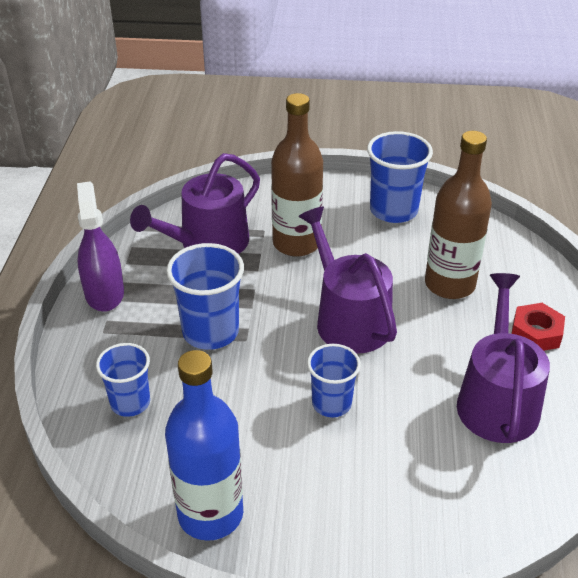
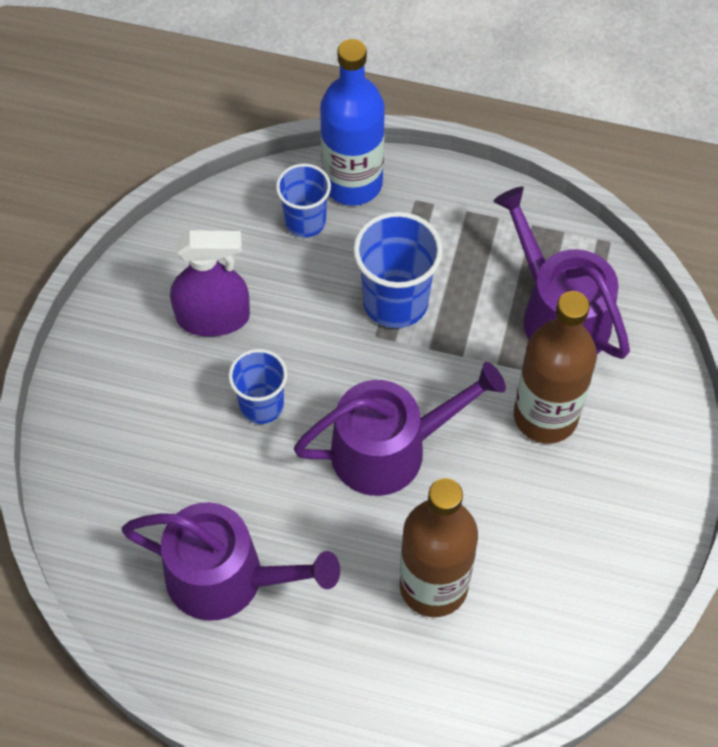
camera: 100 degrees right, 20 degrees up
(104, 293) = (479, 202): purple spray bottle -> purple spray bottle (213, 317)
(210, 514) = (153, 279): blue bottle -> blue bottle (352, 183)
(393, 210) = (606, 556): blue cup -> none
(536, 333) = (323, 663): red nut -> none

